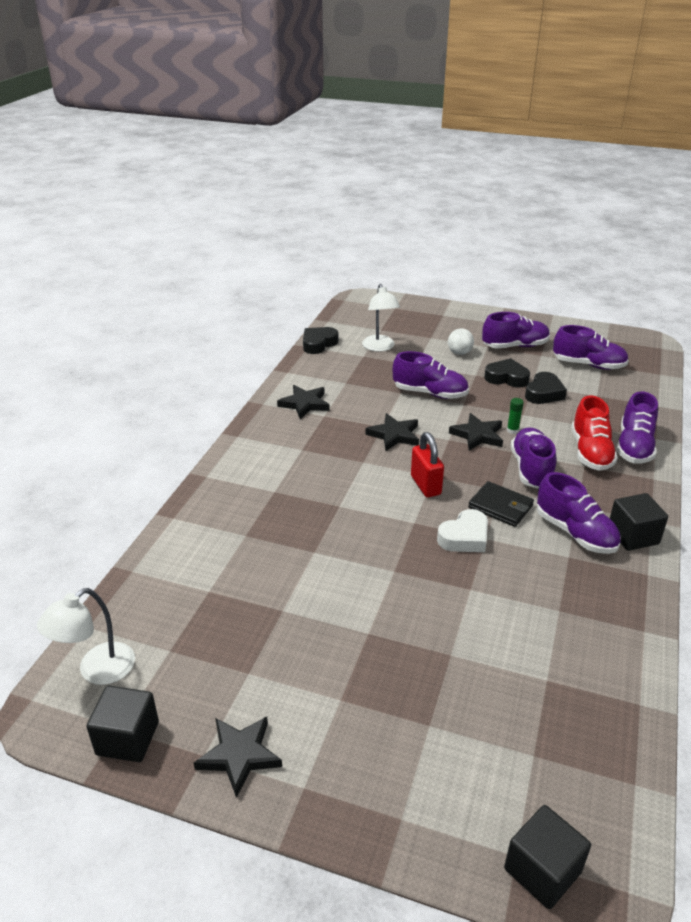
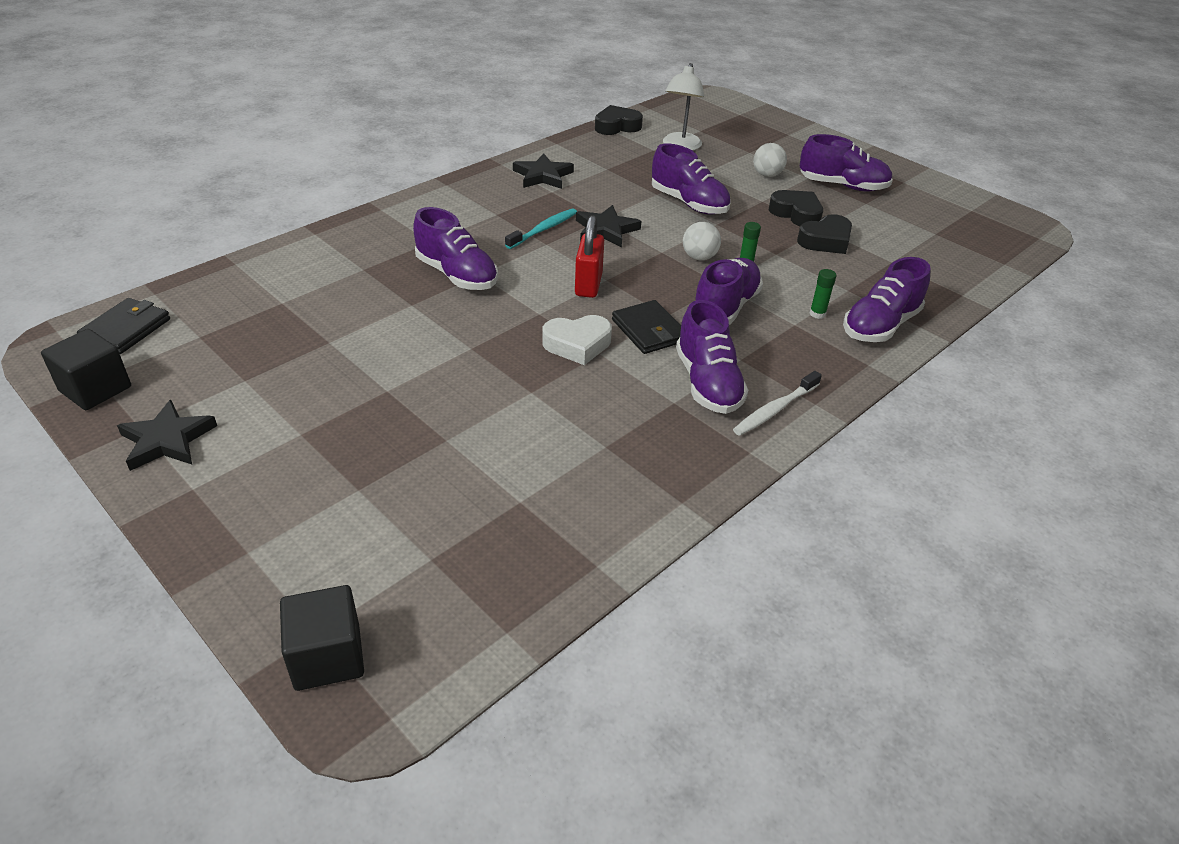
camera: 25 degrees right, 5 degrees up
(97, 671) = (126, 329): white lamp -> black wallet
(349, 450) = (543, 229): none -> turquoise toothbrush
(477, 435) = (699, 257): black star -> white ball
(588, 365) = (916, 229): purple shoe -> purple shoe (457, 275)
(590, 452) = (817, 314): red shoe -> green glue stick
(633, 536) = (774, 410): black cube -> white toothbrush

